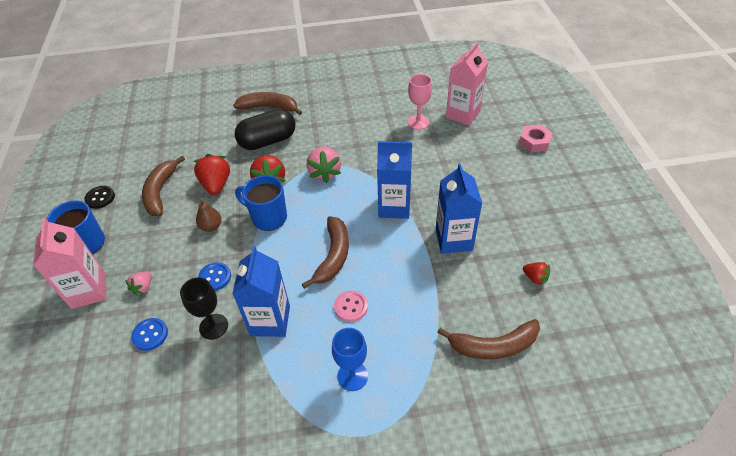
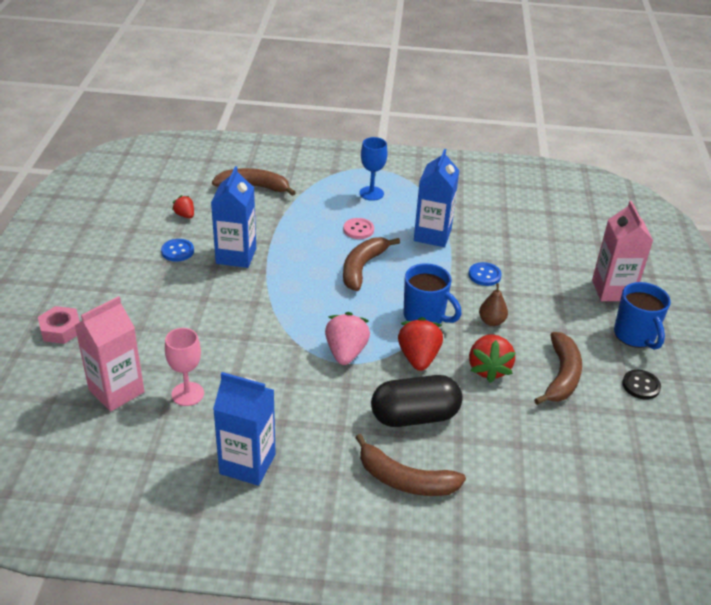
camera: 170 degrees left, 10 degrees down
(143, 287) = (556, 282): pink strawberry -> none
(150, 335) = (540, 247): blue button -> blue button (177, 251)
(213, 326) = (483, 241): black goblet -> none
(394, 207) = (279, 297): blue carton -> blue carton (247, 464)

